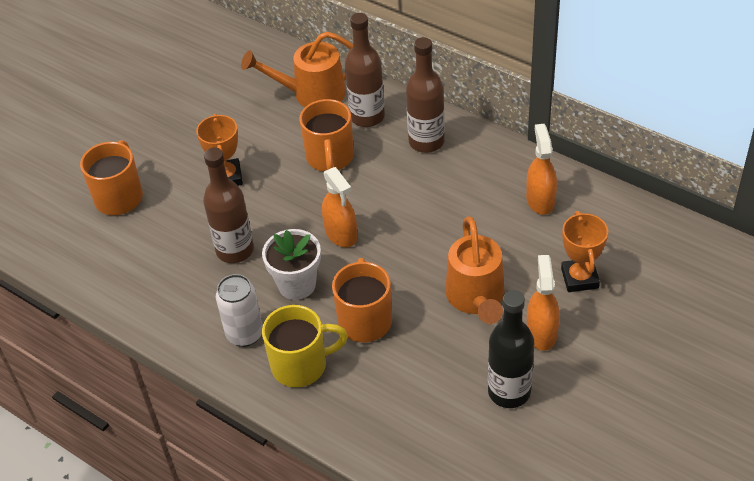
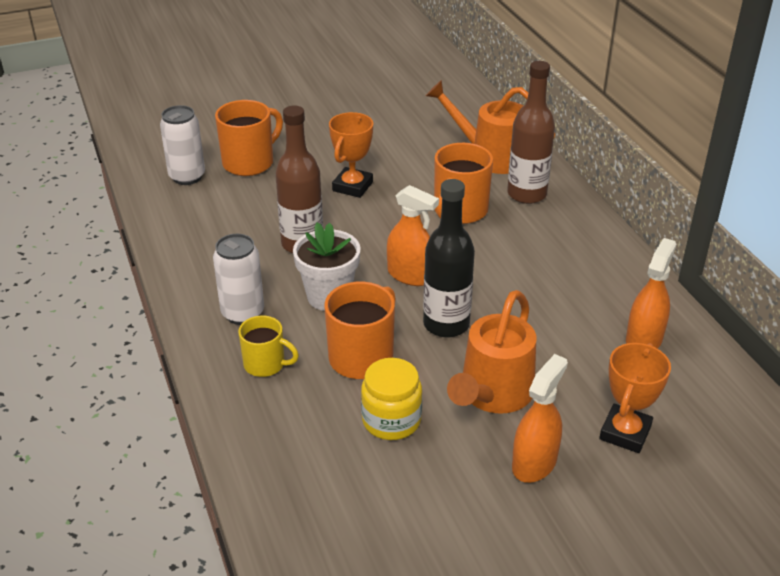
camera: 30 degrees right, 10 degrees down
(78, 238) = (187, 177): none -> white can
(301, 365) = (265, 364): yellow mug -> yellow mug, size x0.63
(341, 234) = (410, 275): orange spray bottle -> orange spray bottle turned 60 degrees counterclockwise
(426, 142) = (566, 238): brown bottle -> none
(426, 356) = (391, 420): none -> yellow jar
(509, 392) = (446, 501): black bottle -> black bottle (446, 324)

